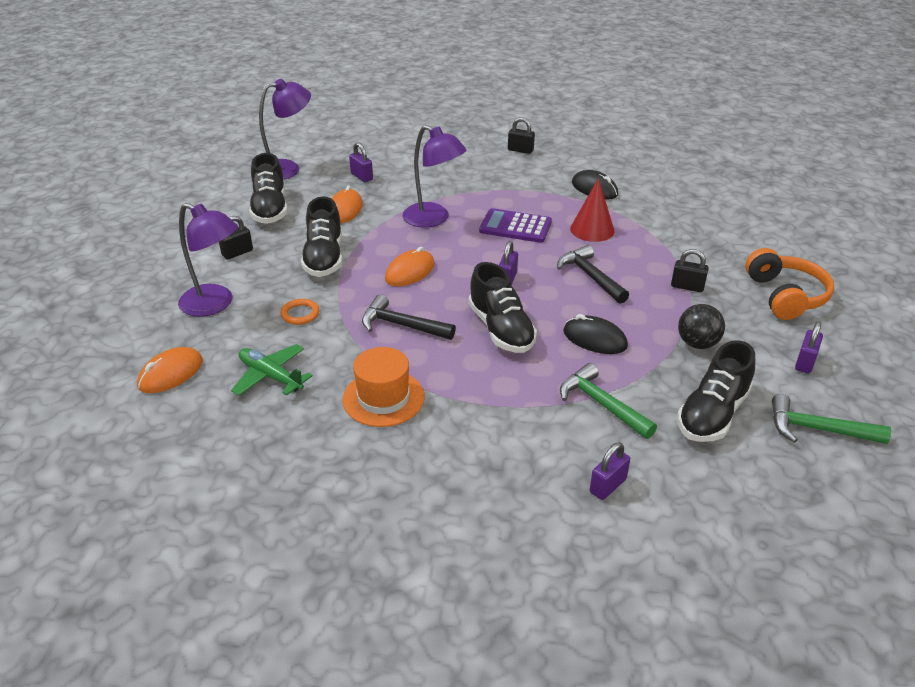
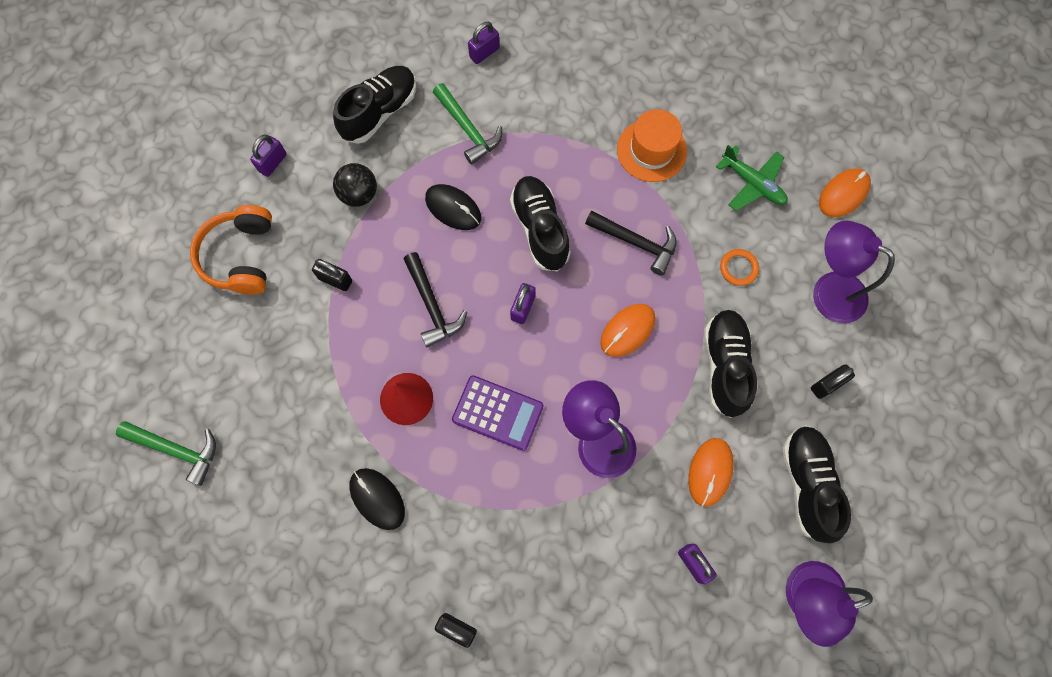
camera: 175 degrees left, 35 degrees up
(817, 429) = (303, 90): green hammer -> green hammer (176, 450)

